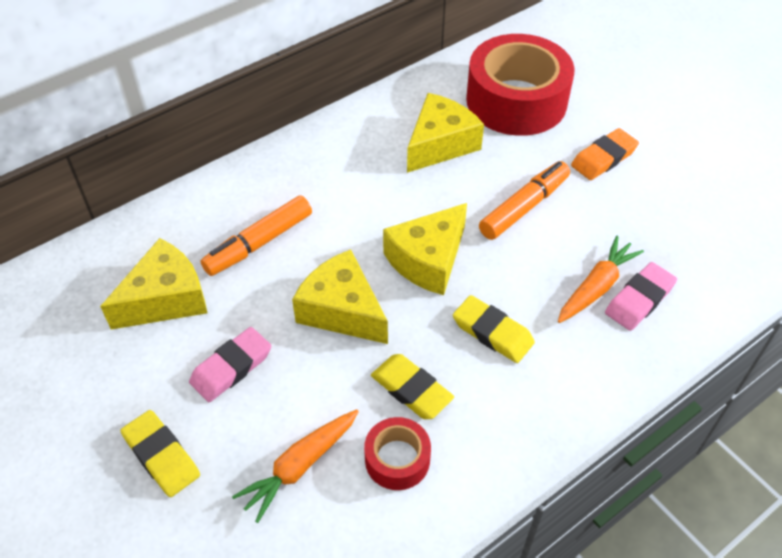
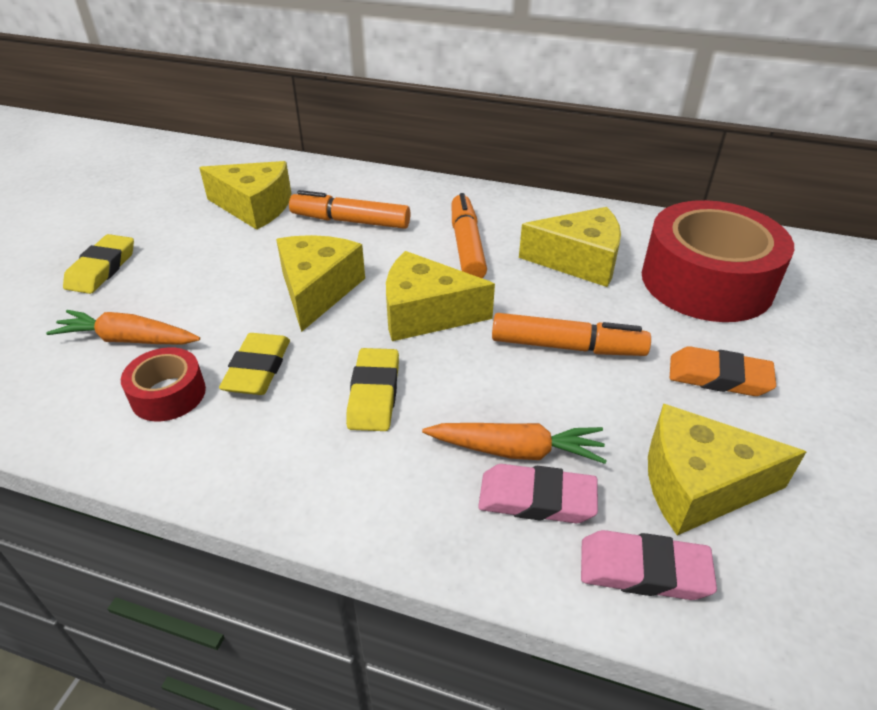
camera: 55 degrees right, 10 degrees down
(231, 367) = (210, 263): pink eraser -> pink eraser (643, 570)
(365, 192) = (466, 246): none -> orange marker
(675, 224) = (698, 485): none -> yellow cheese

